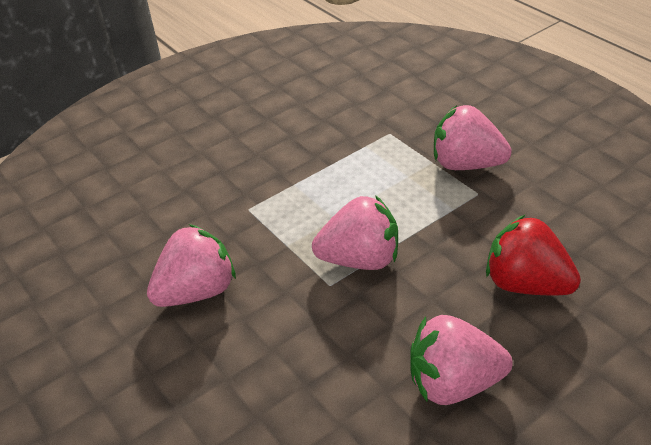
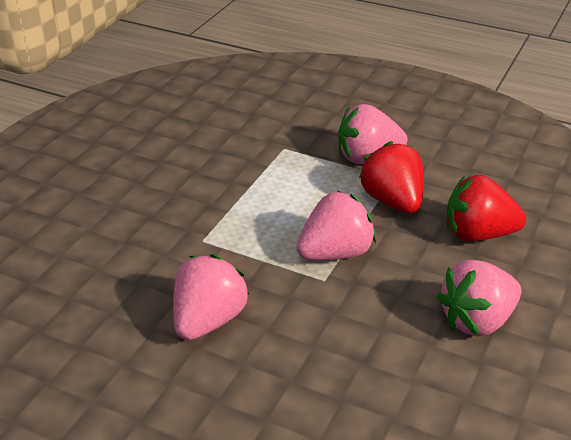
camera: 30 degrees left, 5 degrees down
(459, 219) = (393, 201): none -> red strawberry

